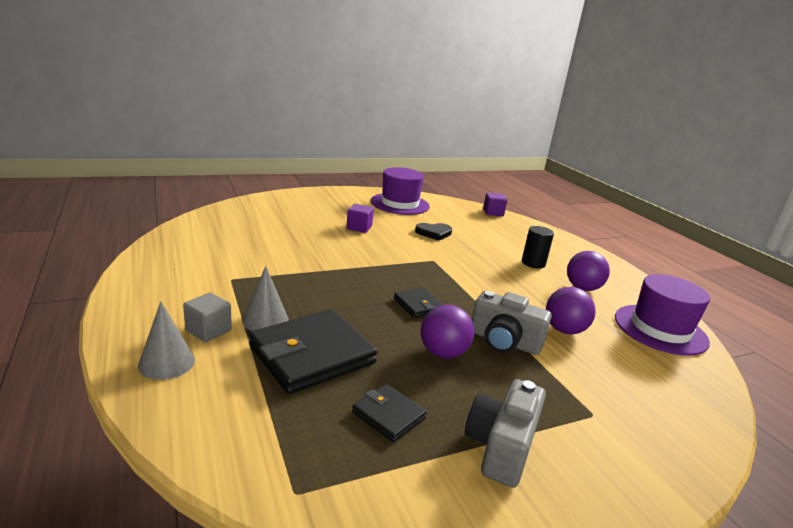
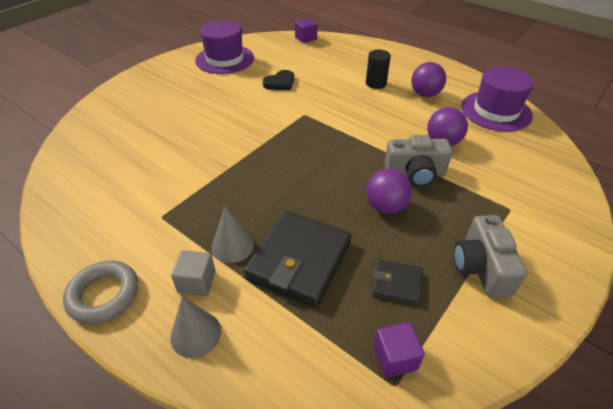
camera: 25 degrees left, 20 degrees up
(132, 307) = (104, 295): none -> grey ring
(359, 227) = (215, 103): purple cube -> purple cube (395, 357)
(418, 305) = (332, 168): black wallet -> none

